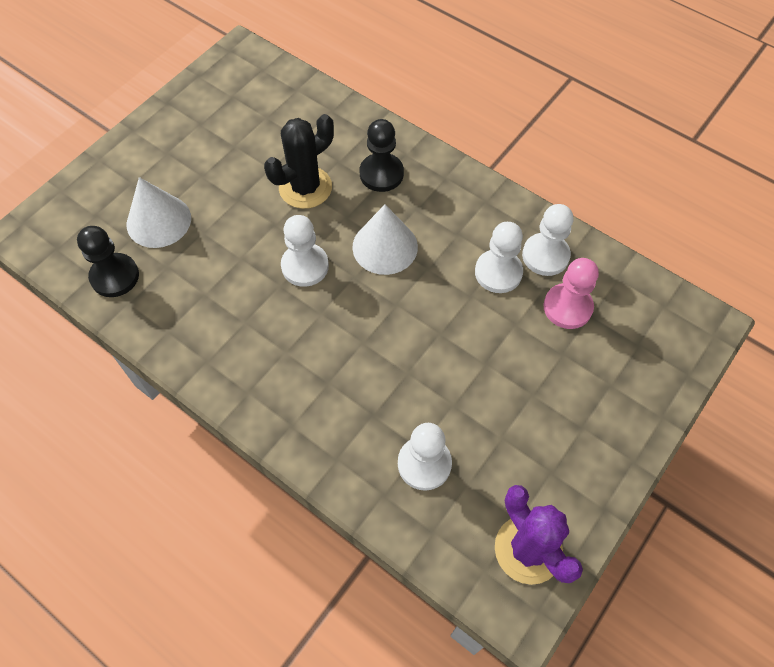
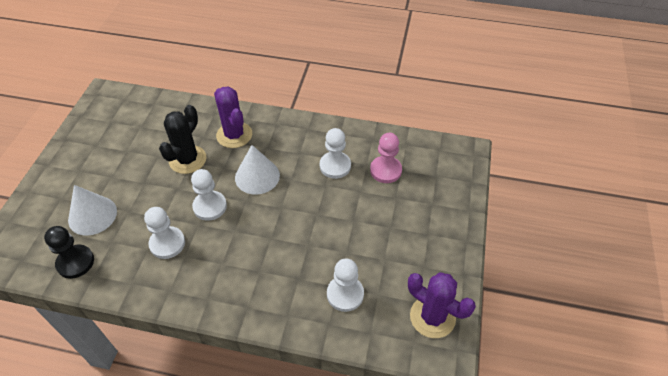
camera: 25 degrees left, 10 degrees down
(381, 174) = (234, 135): black pawn -> purple cactus
(545, 255) = (358, 146): white pawn -> white pawn (167, 243)

